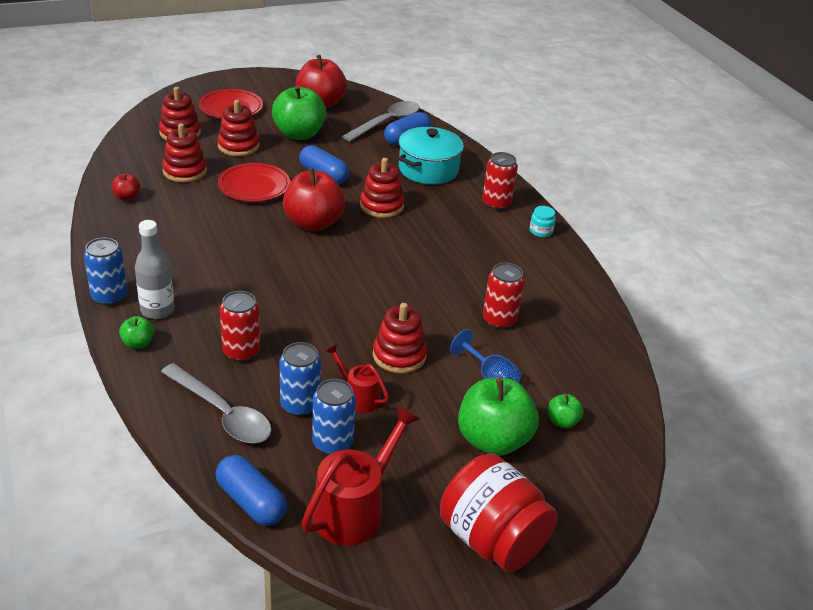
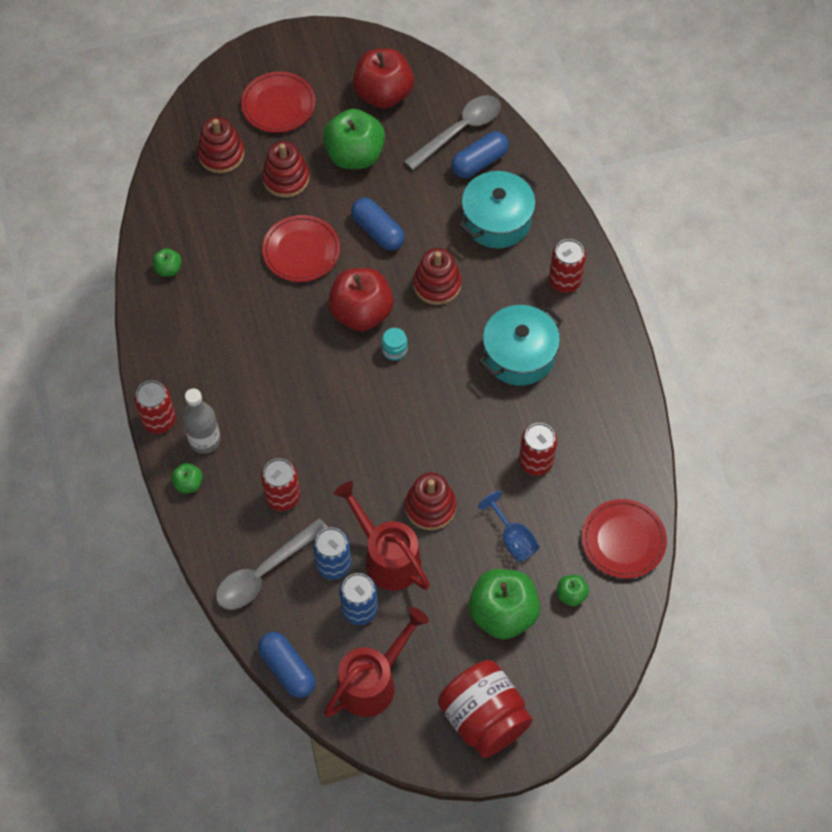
camera: 10 degrees right, 25 degrees up
(109, 296) = (159, 420): blue can -> red can
(127, 197) = (168, 269): red apple -> green apple
(185, 171) = (227, 225): red stacking toy -> none
(222, 413) = (264, 572): grey spoon -> grey spoon turned 90 degrees clockwise
(357, 396) = (386, 556): red watering can -> red watering can, size x1.73
(466, 248) = (519, 355): none -> turquoise pot
(540, 231) = (605, 328): turquoise jar -> turquoise jar (394, 350)
(603, 376) = (623, 540): none -> red plate

